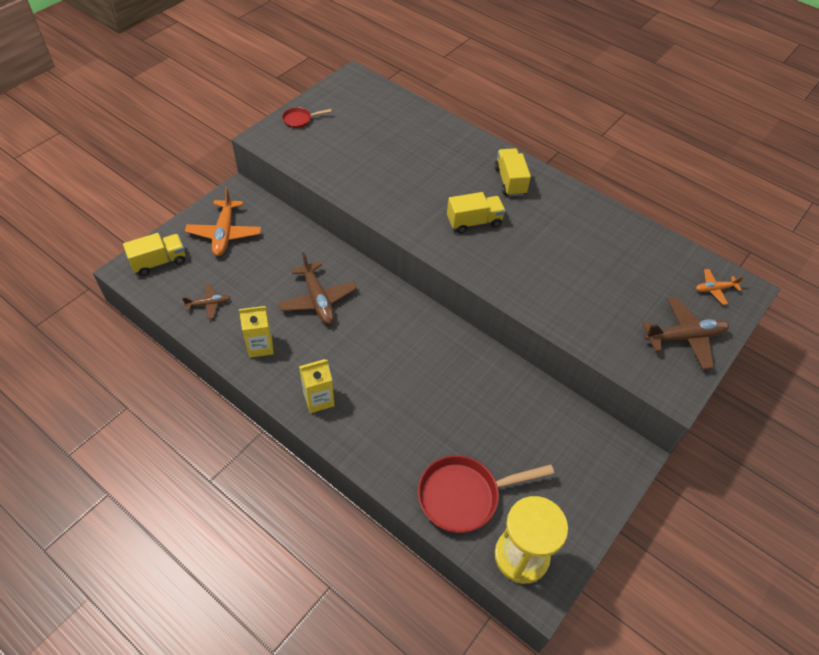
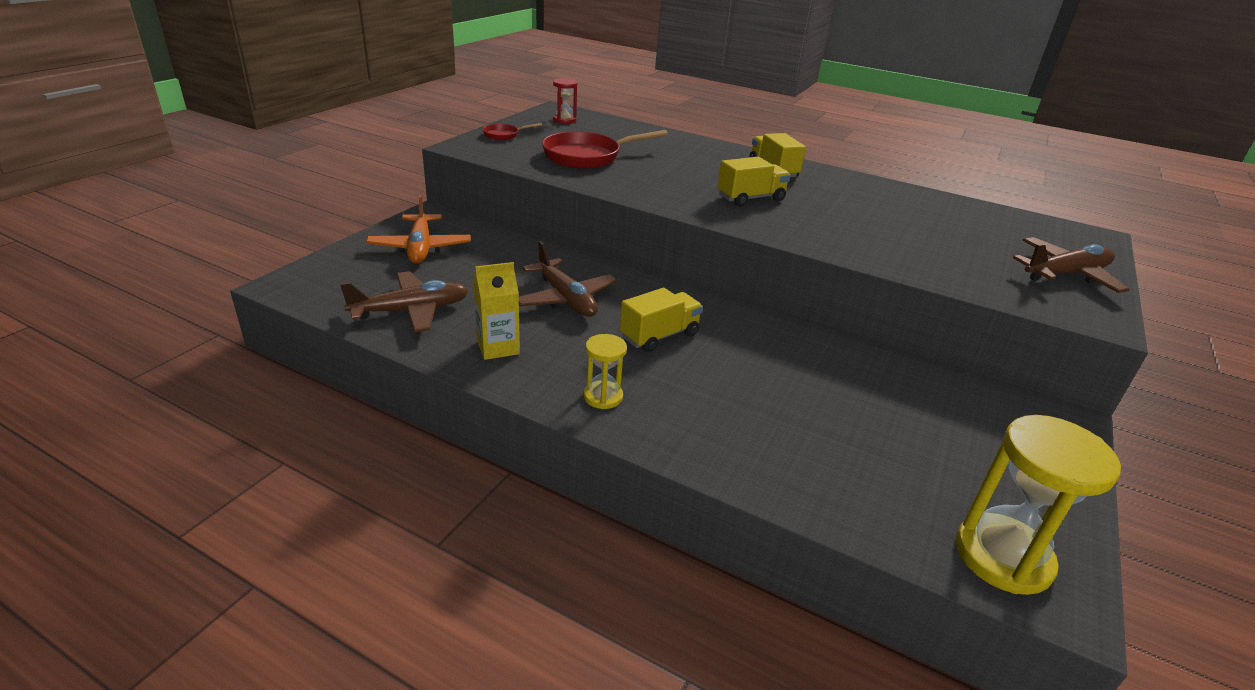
camera: 10 degrees left, 20 degrees down
(159, 262) = (331, 276): yellow truck -> yellow truck (659, 336)
(209, 304) = (411, 311): brown plane -> brown plane, size x1.82
(318, 399) = (603, 397): yellow carton -> yellow hourglass
(356, 95) = (564, 120): none -> red hourglass
(464, 496) = (871, 489): red pan -> red pan (587, 156)
(714, 289) = (1062, 237): orange plane -> none

